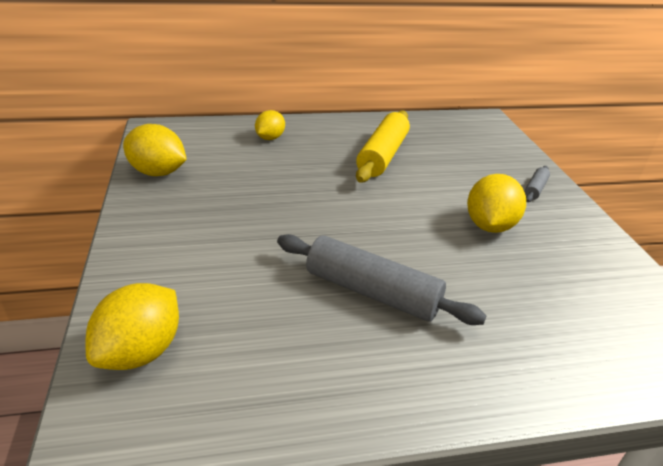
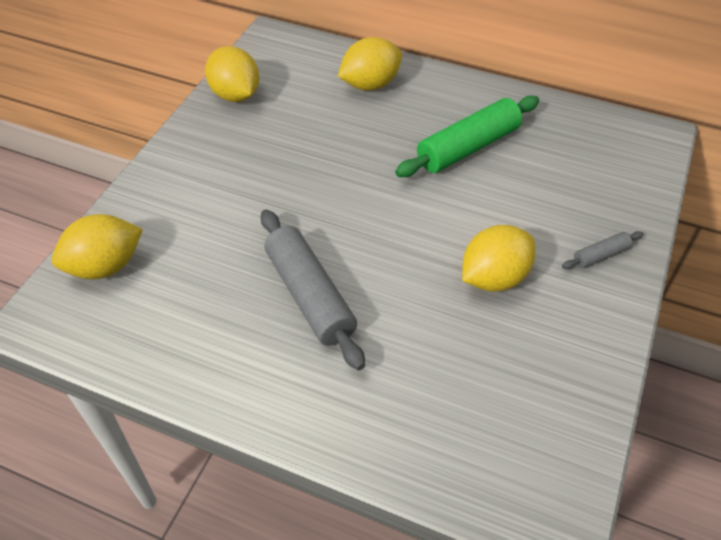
camera: 35 degrees right, 15 degrees up
(270, 138) = (370, 84): yellow lemon -> yellow lemon, size x1.55
(382, 155) = (468, 147): yellow rolling pin -> green rolling pin

